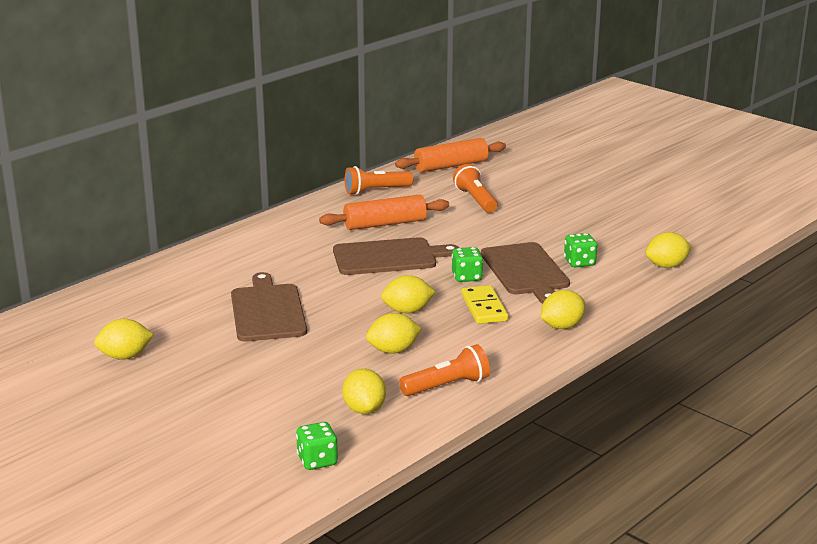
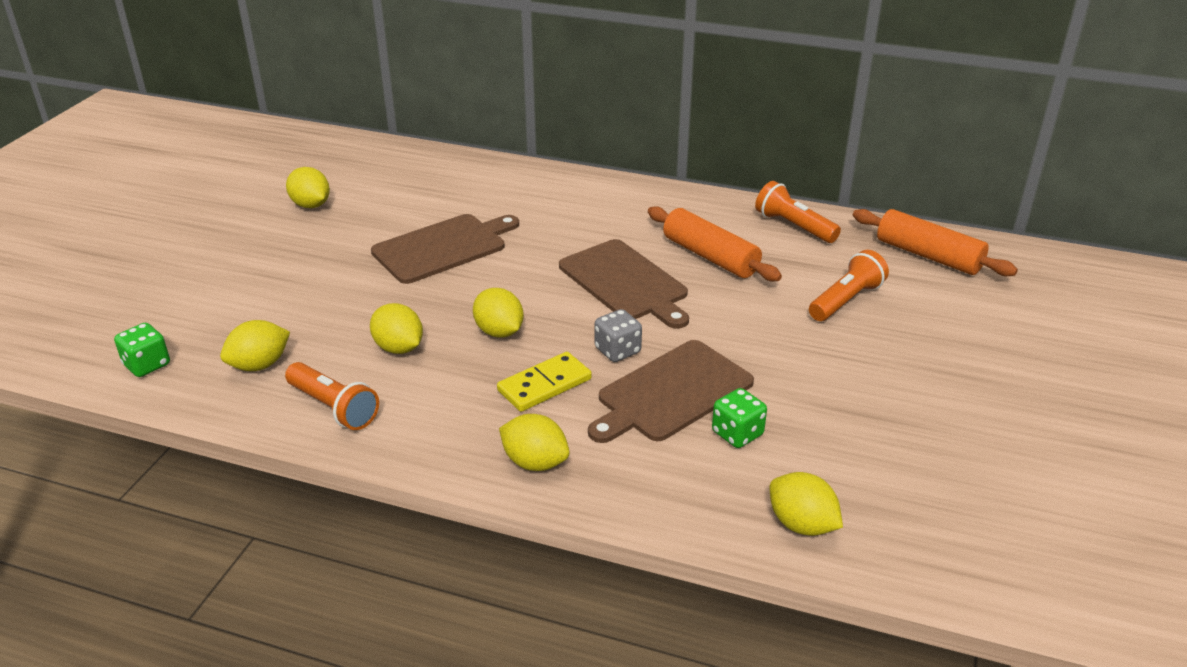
camera: 65 degrees right, 10 degrees up
(467, 277) = (617, 351): green dice -> grey dice

